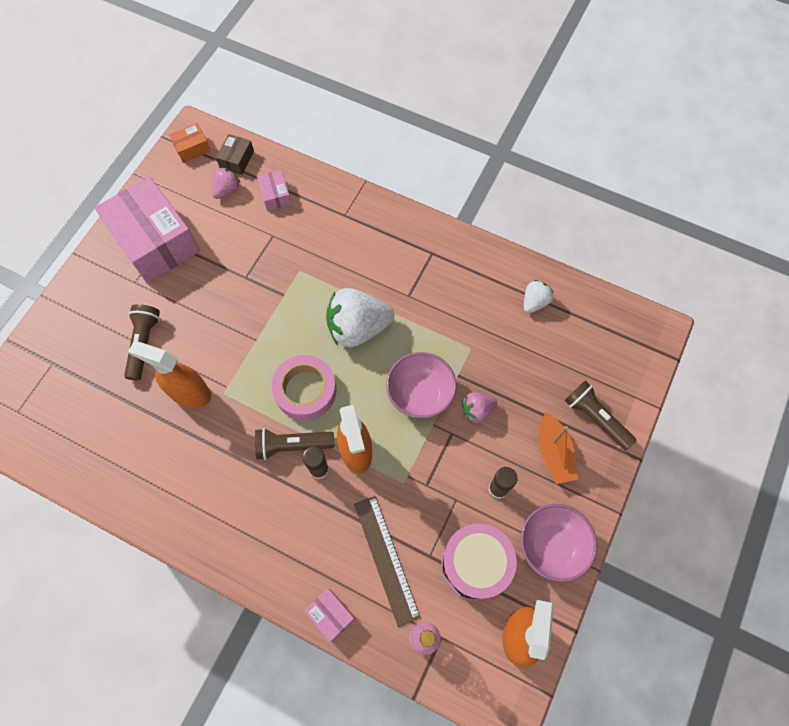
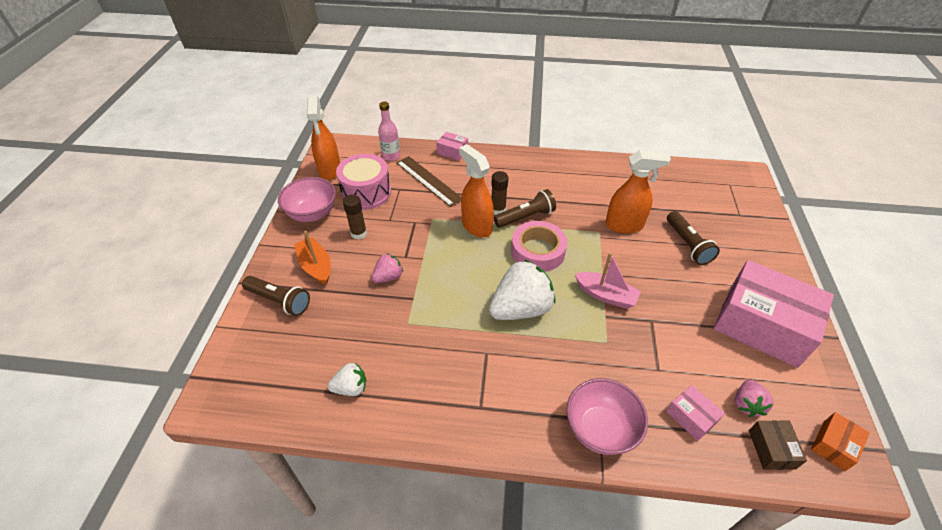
camera: 160 degrees right, 20 degrees down
(269, 315) = (605, 295): none -> pink boat
(420, 394) = (441, 274): pink bowl -> pink bowl (600, 429)
(534, 302) = (351, 388): white strawberry -> white strawberry turned 120 degrees counterclockwise

